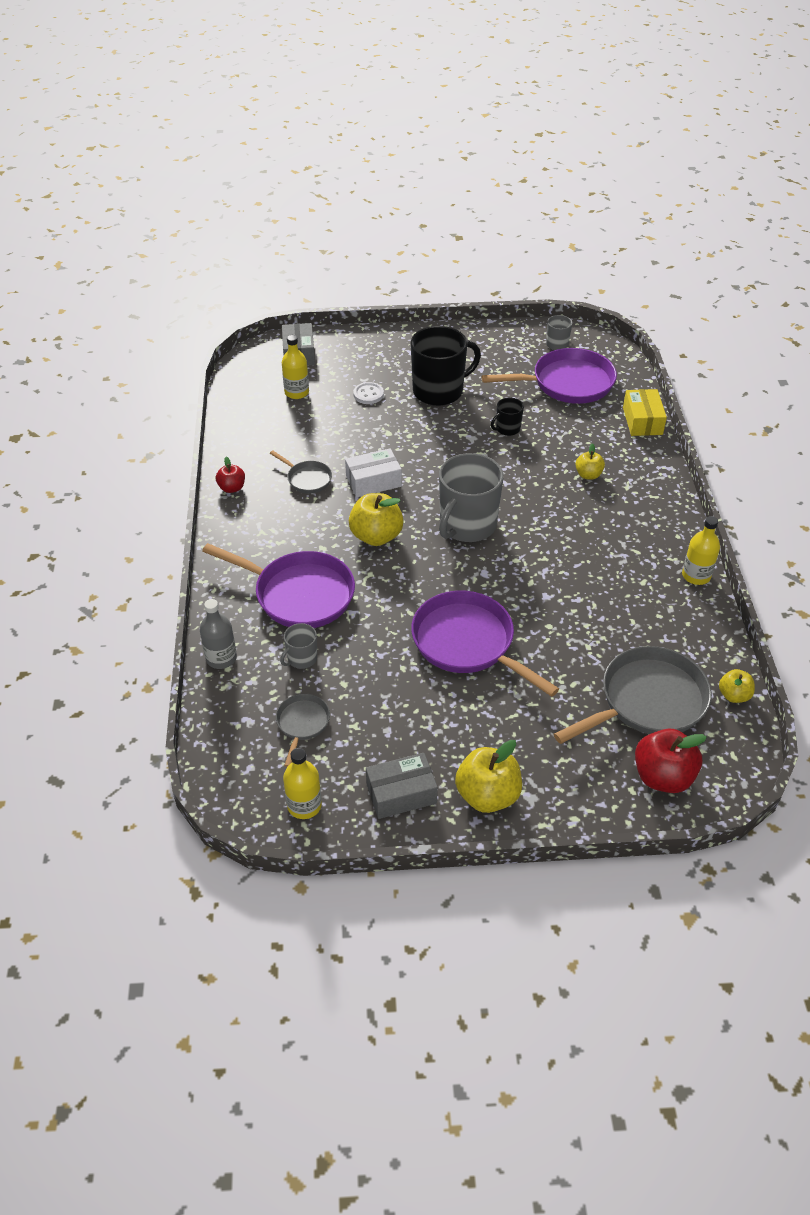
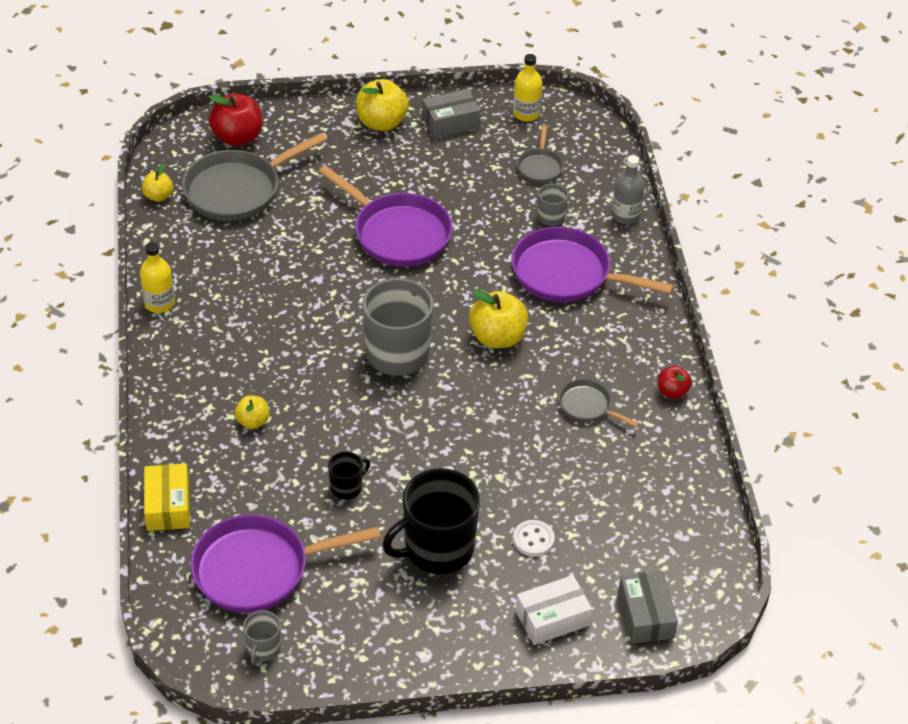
camera: 175 degrees right, 0 degrees up
(296, 392) = (631, 540): yellow bottle -> none
(373, 481) = (509, 405): white box -> white box (552, 618)

